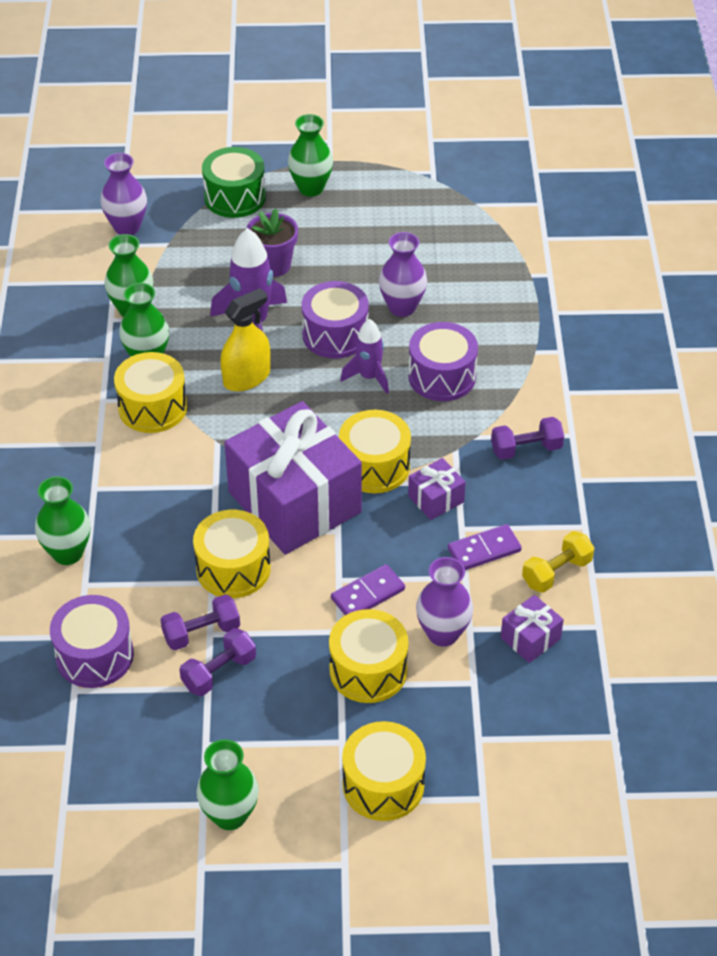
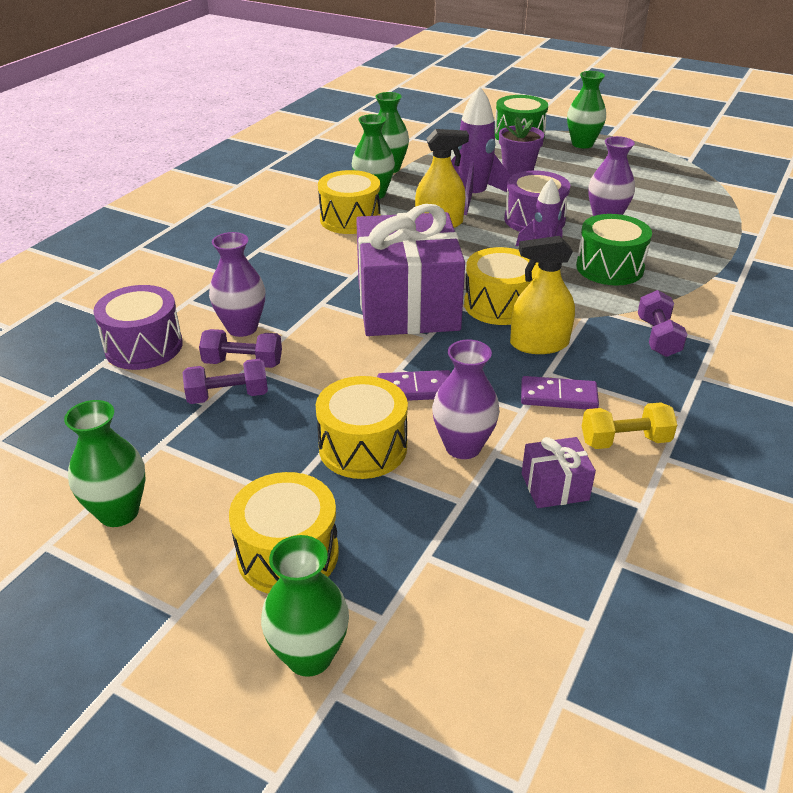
camera: 30 degrees right, 10 degrees down
(67, 553) = (197, 278): green vase -> green vase (309, 656)
(127, 227) = (426, 132): purple vase -> purple vase (242, 328)
(233, 568) = (314, 330): yellow drum -> none
(436, 499) = (539, 344): purple gift -> yellow spray bottle
(442, 376) = (609, 268): purple drum -> green drum
(526, 449) = (658, 337): purple dumbbell -> purple dumbbell turned 75 degrees clockwise

